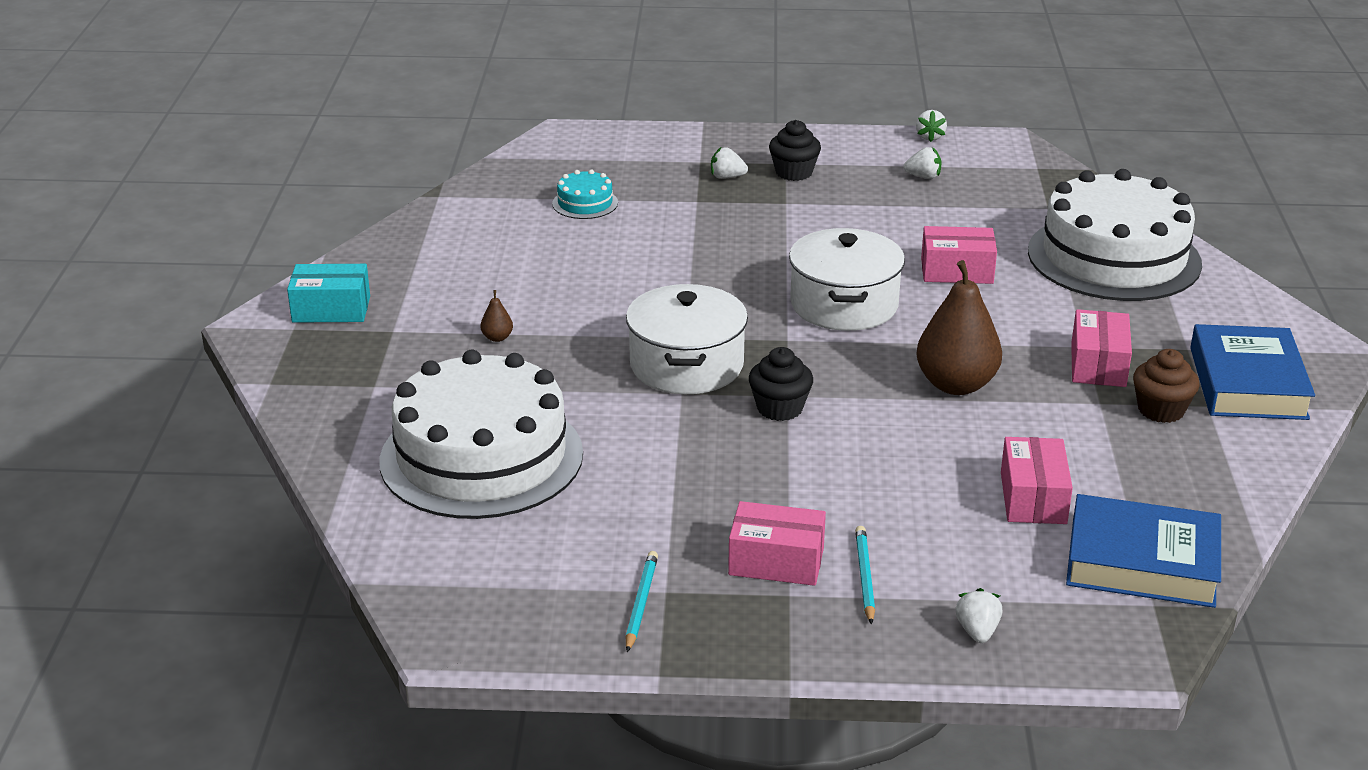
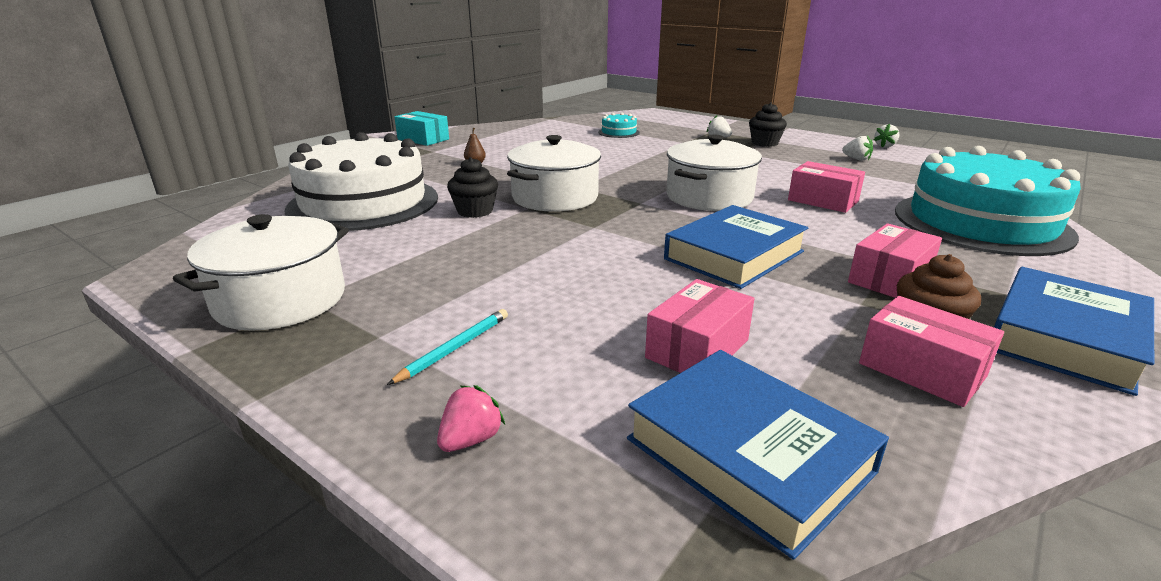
camera: 35 degrees right, 5 degrees down
(641, 603) = (280, 300): turquoise pencil -> white pot
(776, 561) = (412, 311): pink box -> pink box (921, 370)
(779, 408) = (576, 231): black cupcake -> black cupcake (475, 211)
(956, 384) = (734, 255): brown pear -> blue book
(977, 631) = (471, 440): white strawberry -> pink strawberry
(1114, 257) = (981, 223): white cake -> turquoise cake

